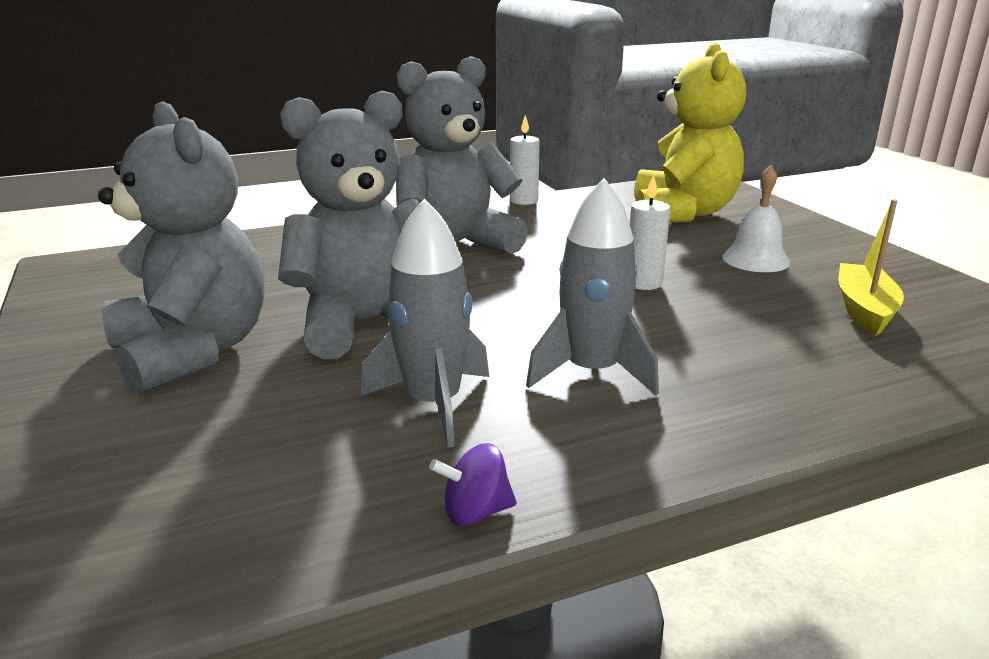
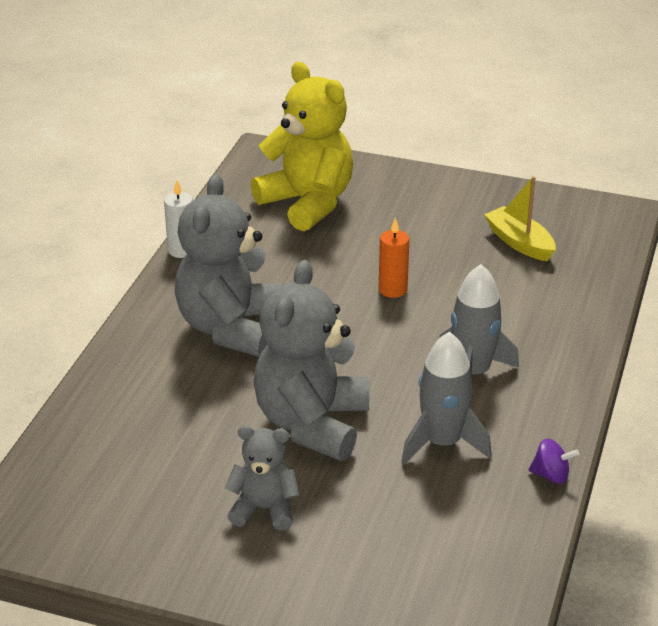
camera: 50 degrees left, 10 degrees up
(193, 351) = (264, 509): grey teddy bear -> grey teddy bear, size x0.54
(475, 512) = (551, 475): purple spinning top -> purple spinning top turned 105 degrees counterclockwise
(643, 283) = (393, 290): white candle -> orange candle
(755, 259) = (416, 229): white bell -> none

